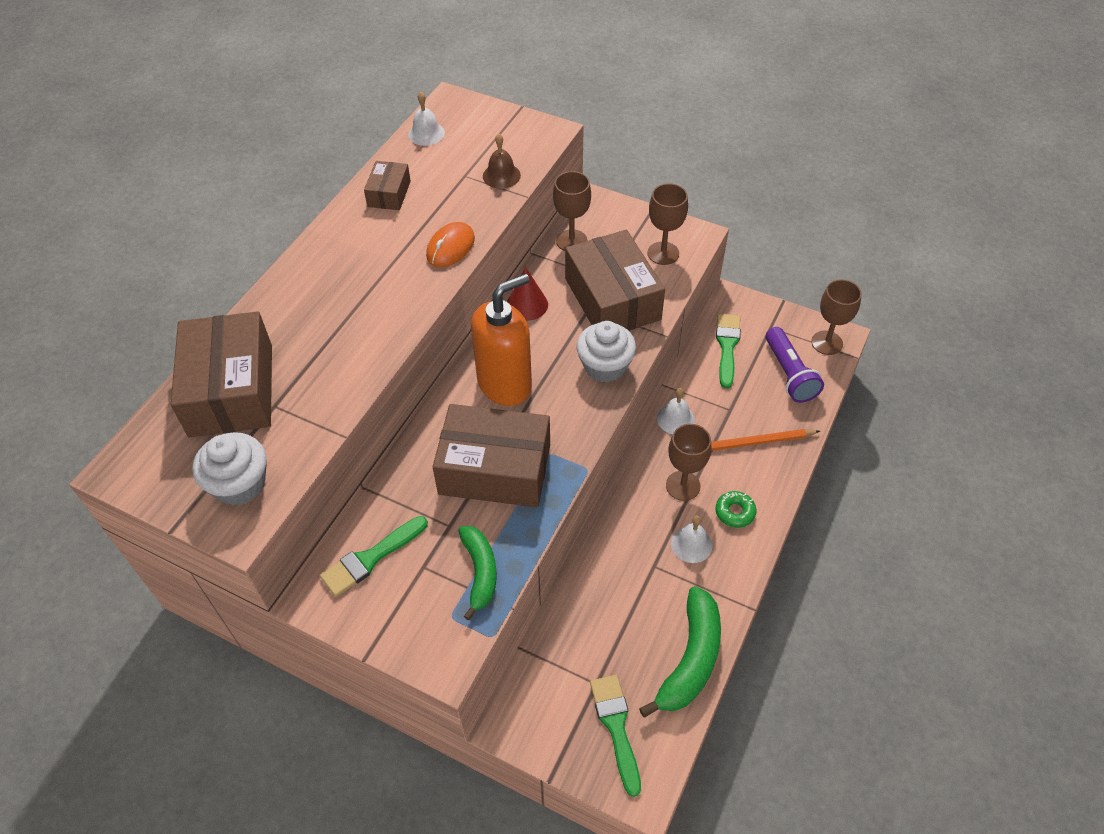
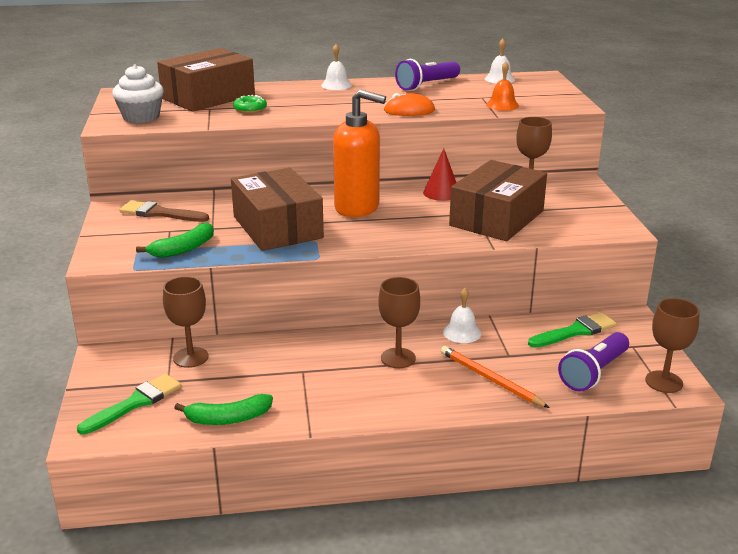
camera: 55 degrees right, 25 degrees down
(371, 558) = (160, 213): green brush -> brown brush
(389, 194) = (427, 85): brown box -> purple flashlight
(501, 175) = (502, 105): brown bell -> orange bell
(605, 366) = (425, 235): white cupcake -> none
(663, 253) = (578, 222): brown goblet -> brown goblet (191, 357)
(690, 659) = (228, 419): green banana -> green banana, size x0.66
(691, 544) = (343, 382): white bell -> white bell (336, 85)
(735, 512) = (401, 393): green donut -> green donut (250, 109)

